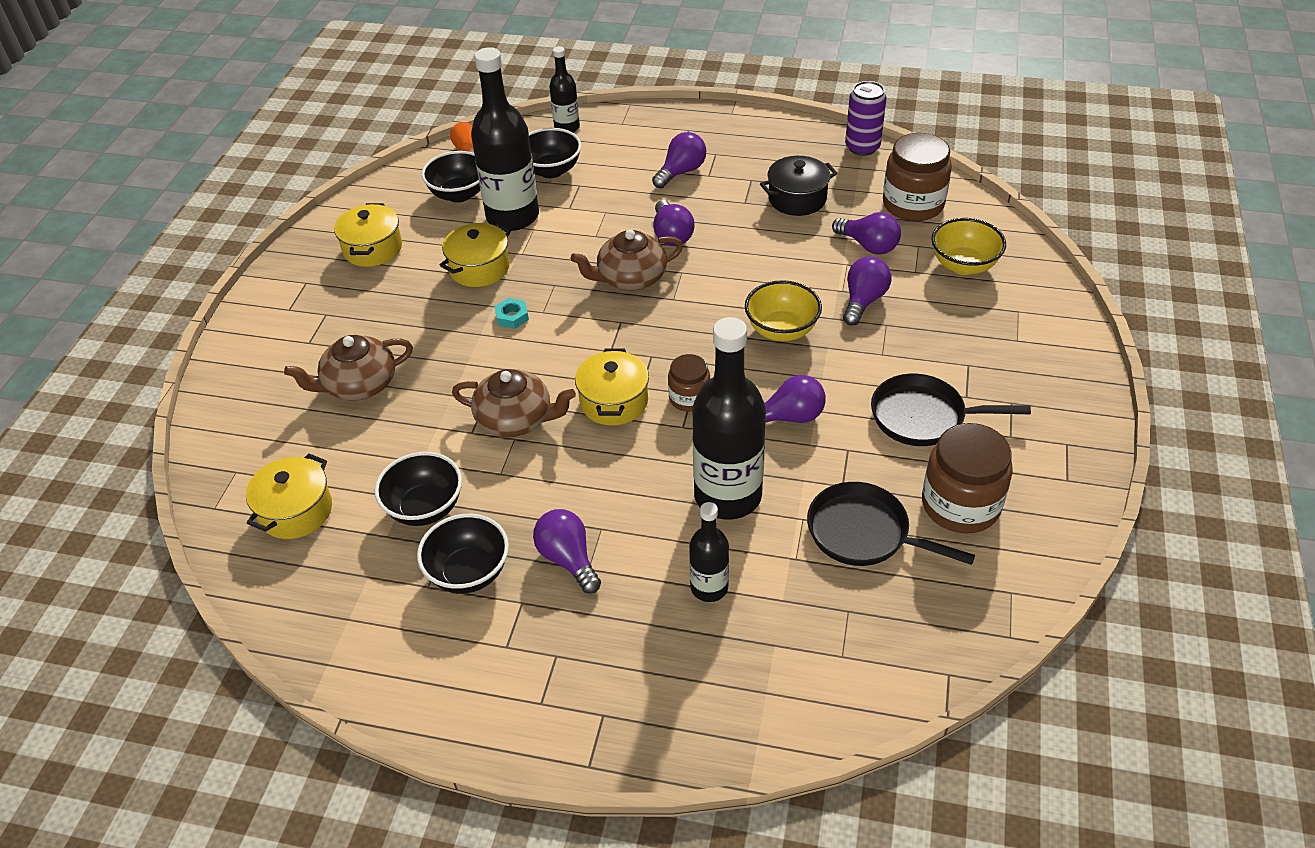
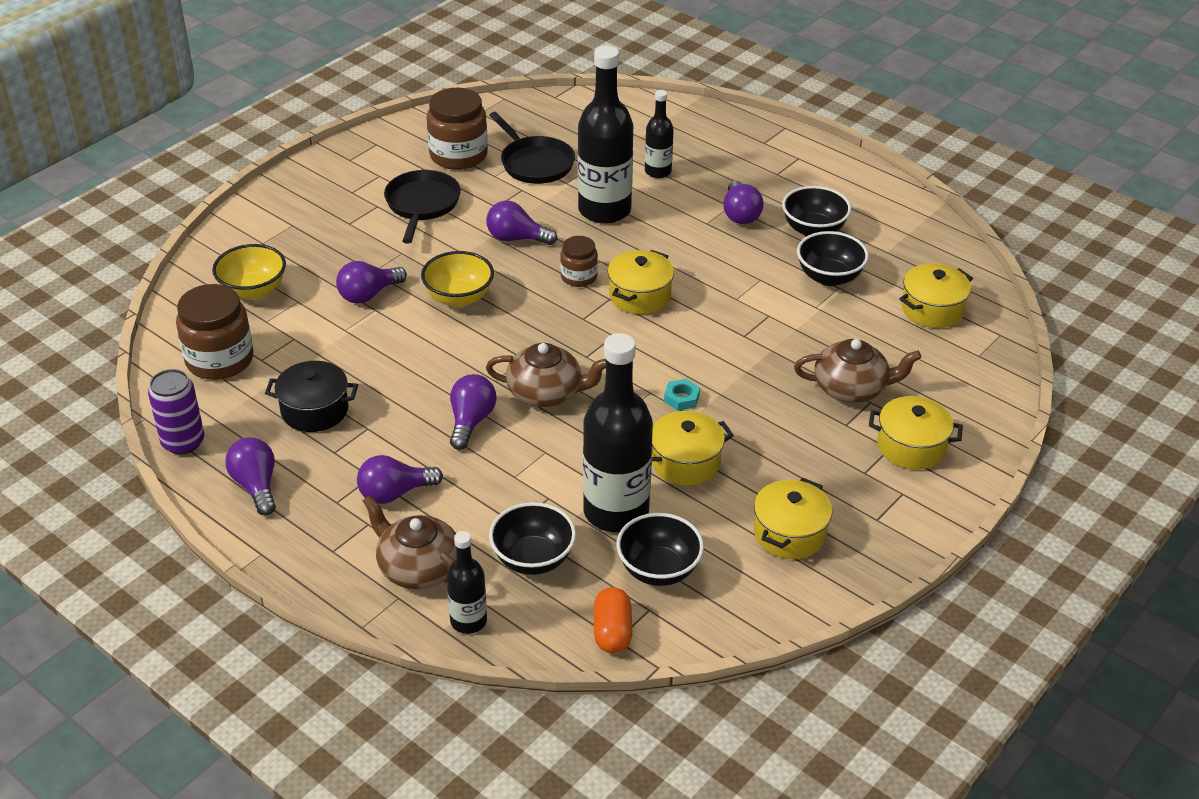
camera: 155 degrees left, 5 degrees down
(289, 350) = (911, 447): none -> yellow pot
(516, 419) = (727, 311): brown teapot -> brown teapot (418, 567)
(868, 246) = (307, 338): purple light bulb -> purple light bulb (256, 486)
(924, 417) = (422, 205): black pan -> black pan turned 120 degrees counterclockwise

